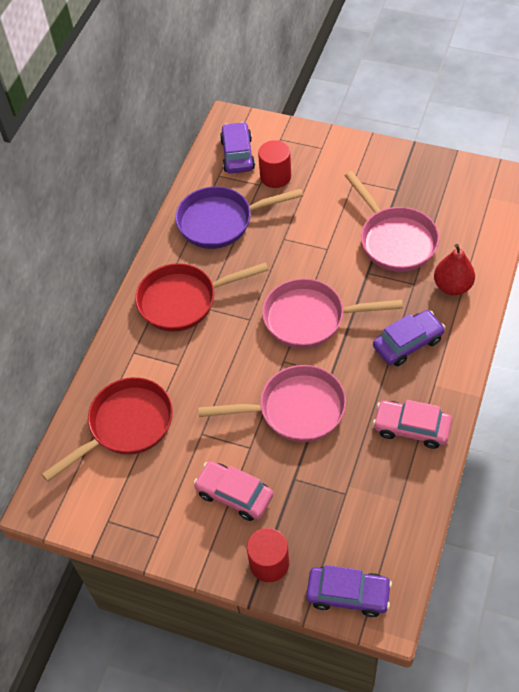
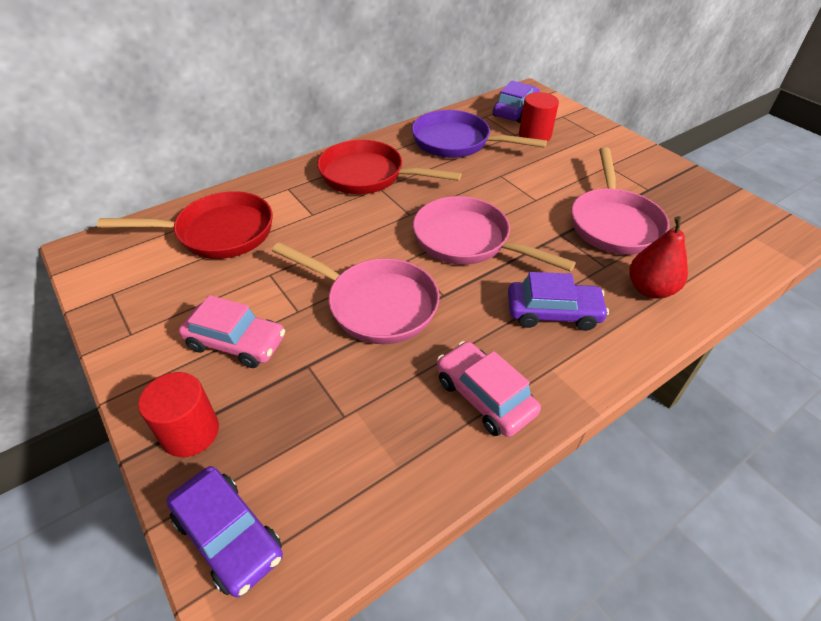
camera: 30 degrees right, 10 degrees down
(234, 495) = (236, 342): pink car -> pink car turned 135 degrees clockwise

